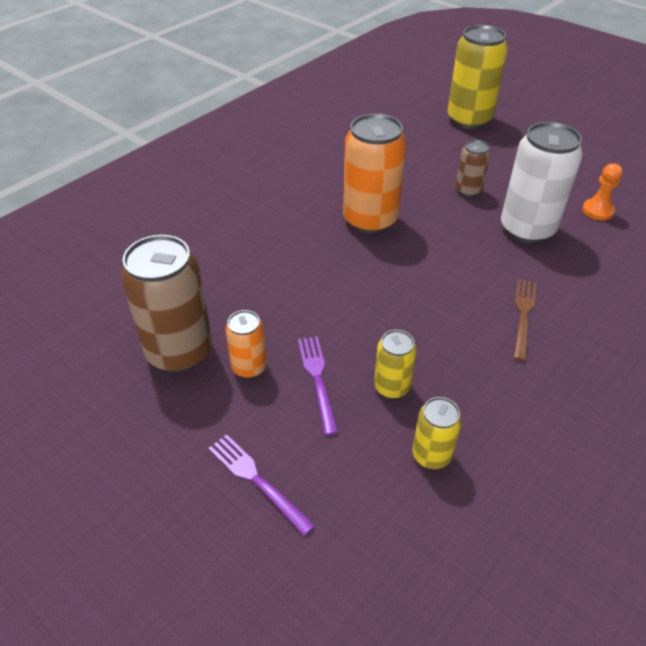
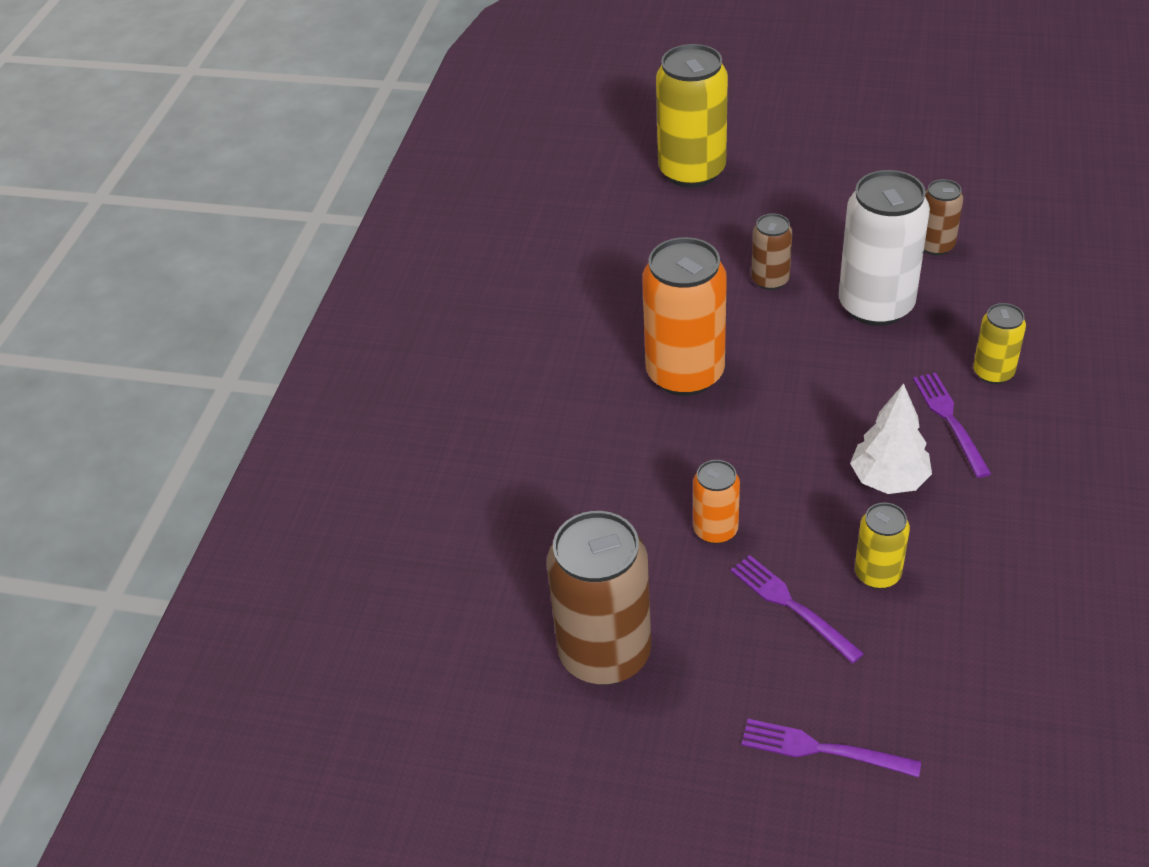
camera: 25 degrees left, 0 degrees up
(249, 367) = (703, 630): orange can -> orange can (715, 530)
(431, 455) = (974, 627): yellow can -> yellow can (993, 372)
(449, 333) = (888, 480): none -> white tree
(523, 315) = (950, 420): brown fork -> purple fork
(597, 211) = (935, 246): orange pawn -> brown can

